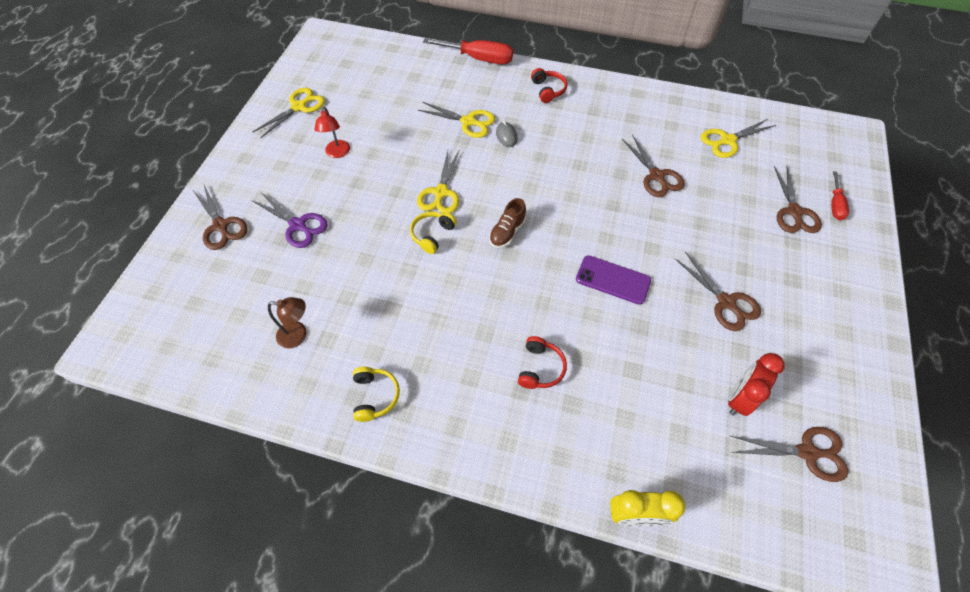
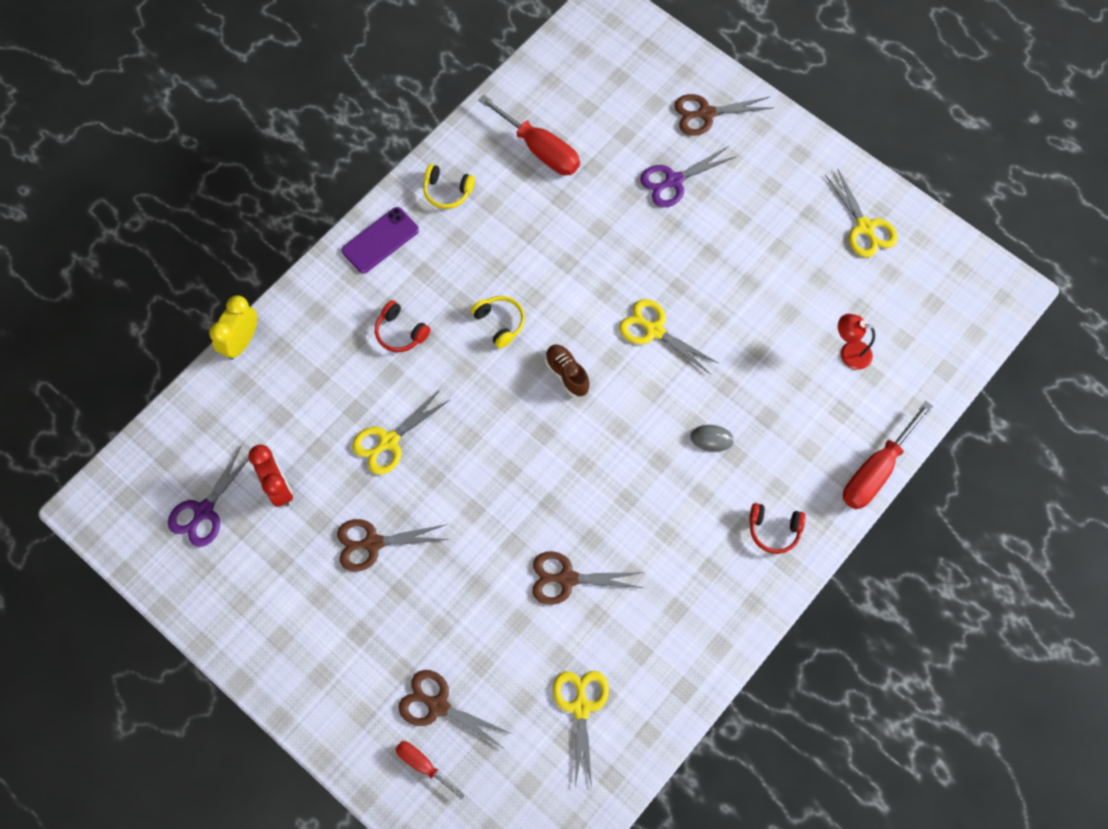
camera: 115 degrees right, 10 degrees up
(298, 335) = (540, 149): brown lamp -> red screwdriver
(337, 153) = (765, 246): red lamp -> red lamp (849, 353)
(432, 235) = (599, 300): yellow headphones -> yellow headphones (500, 323)
(468, 122) = (756, 406): yellow scissors -> yellow scissors (388, 441)
(613, 280) = (456, 447): purple phone -> purple phone (380, 240)
(807, 452) = (204, 511): brown scissors -> purple scissors

